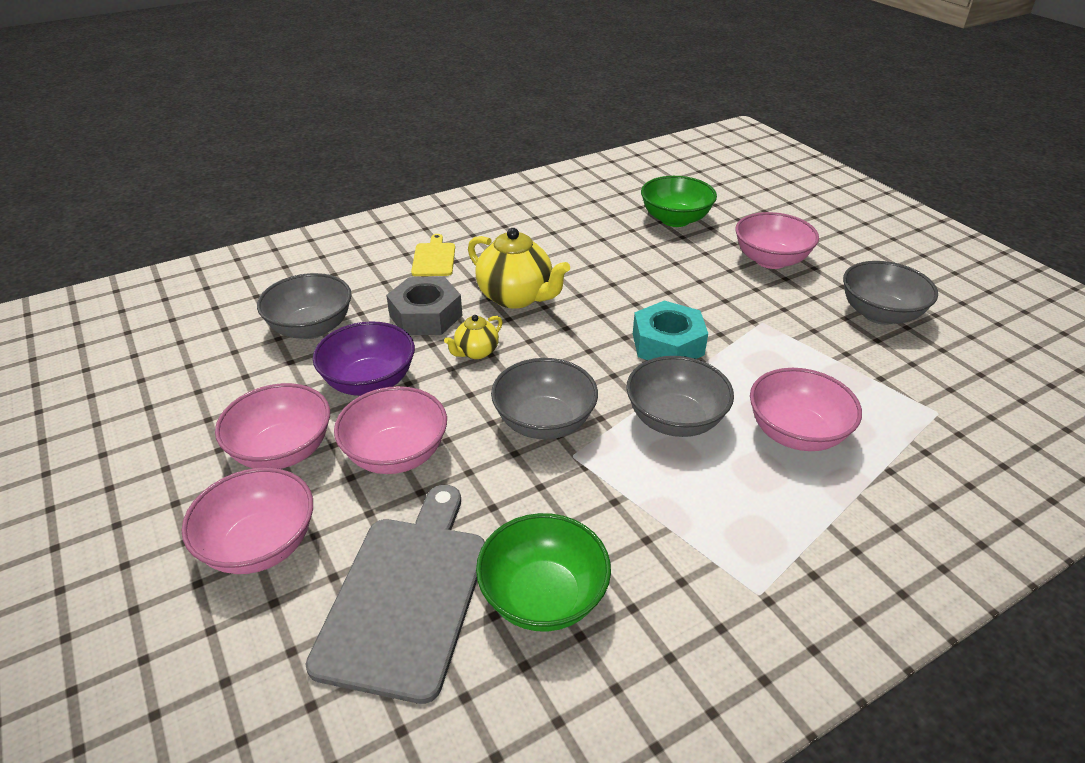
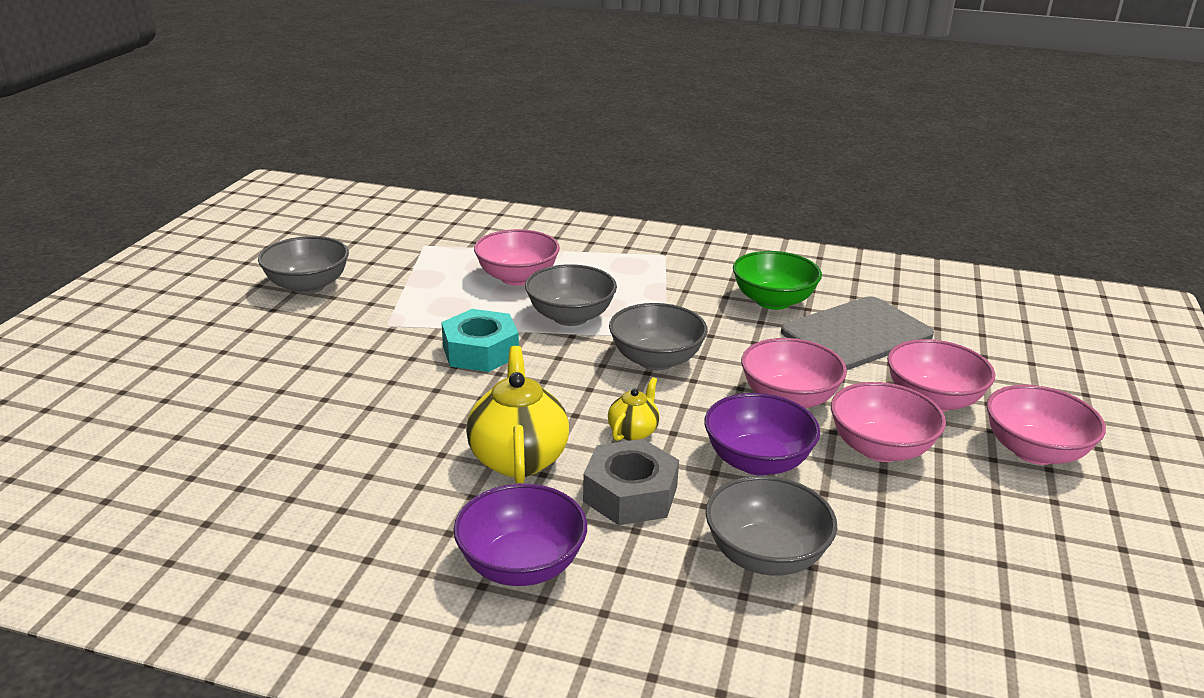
camera: 135 degrees left, 10 degrees down
(434, 258) = (521, 565): yellow cutting board -> purple bowl
(476, 352) = (633, 432): yellow teapot -> yellow teapot turned 60 degrees counterclockwise
(675, 219) = (208, 438): green bowl -> none
(770, 260) = (257, 353): pink bowl -> pink bowl (1034, 451)

